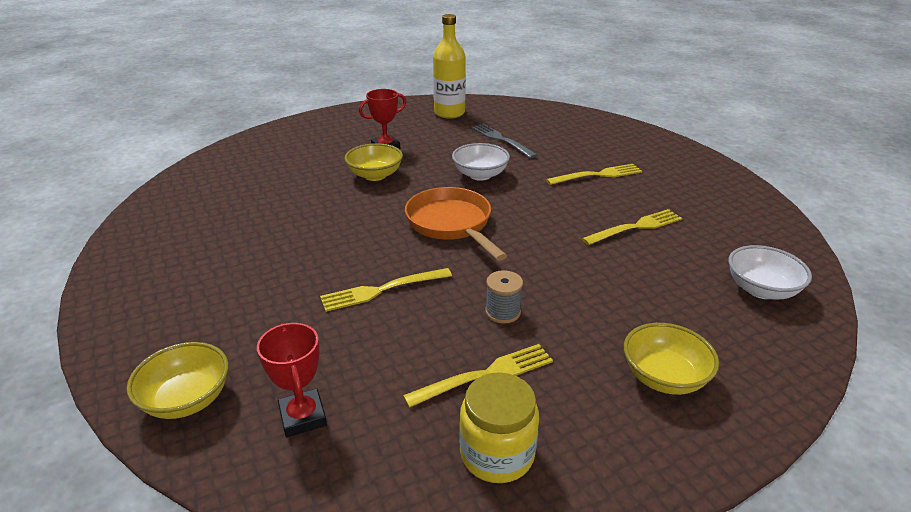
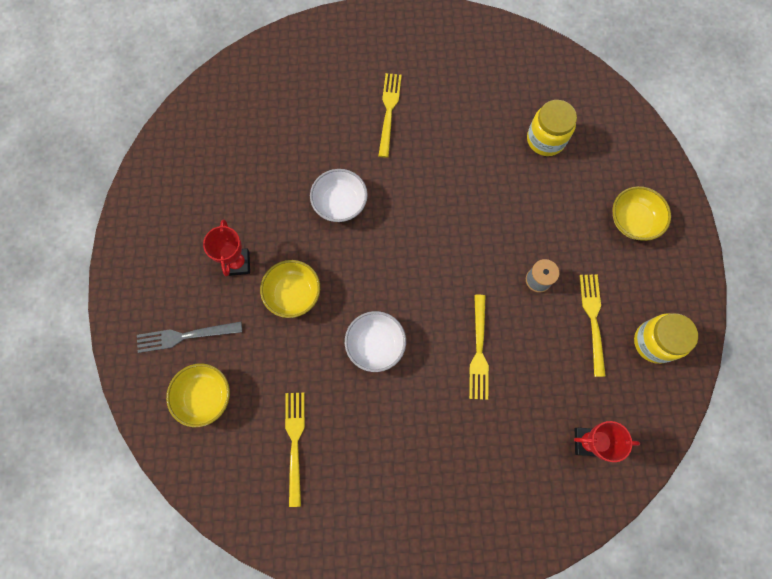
camera: 65 degrees left, 40 degrees up
(187, 399) = (544, 513): yellow bowl -> yellow bowl (205, 396)
(449, 113) = (187, 168): yellow bottle -> none
(451, 224) = (412, 264): orange pan -> none
(501, 140) = (279, 151): grey fork -> grey fork (184, 336)
(636, 227) = (478, 134): yellow fork -> yellow fork (295, 442)
(686, 272) = (545, 139): none -> yellow jar
(761, 289) = (581, 109): white bowl -> white bowl (375, 345)

